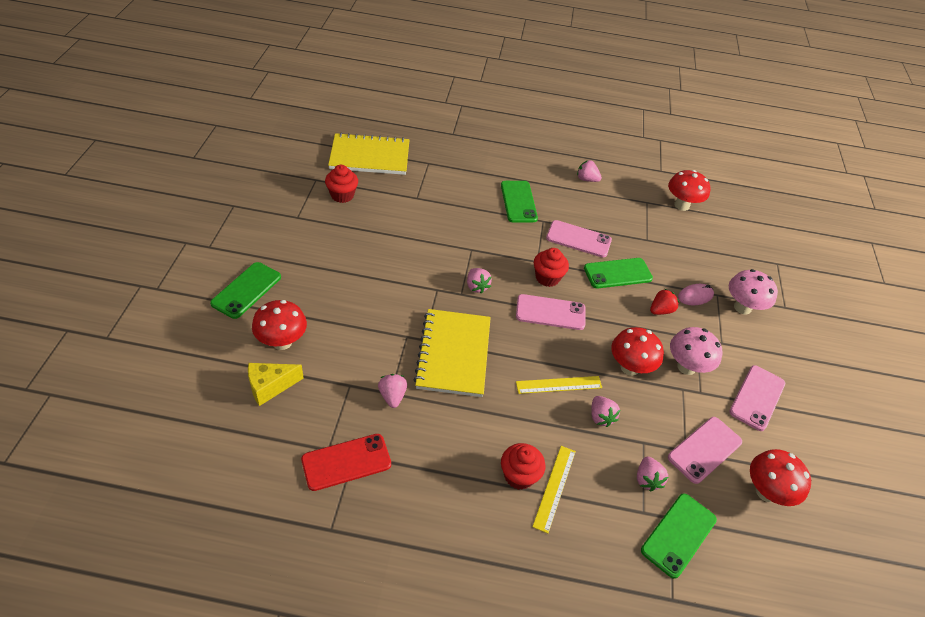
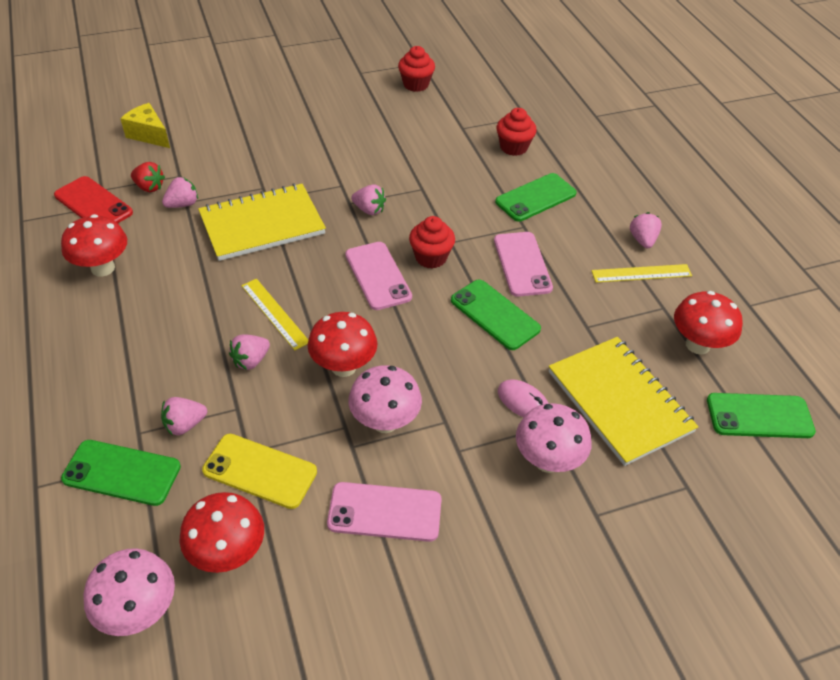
camera: 65 degrees right, 0 degrees up
(246, 290) = (246, 82): green phone -> green phone (759, 416)
(282, 342) = (202, 122): red mushroom -> red mushroom (103, 268)
(370, 156) = (491, 79): yellow notebook -> yellow notebook (619, 401)
(476, 286) = (369, 210): pink strawberry -> pink strawberry turned 105 degrees counterclockwise
(519, 475) = (136, 318): red cupcake -> red cupcake (513, 147)
(554, 487) = (134, 349): yellow ruler -> yellow ruler (641, 273)
(660, 310) = (465, 372): red strawberry -> red strawberry (149, 187)
(704, 449) = (260, 471): pink phone -> yellow phone
(799, 559) = (139, 611): none -> pink mushroom

